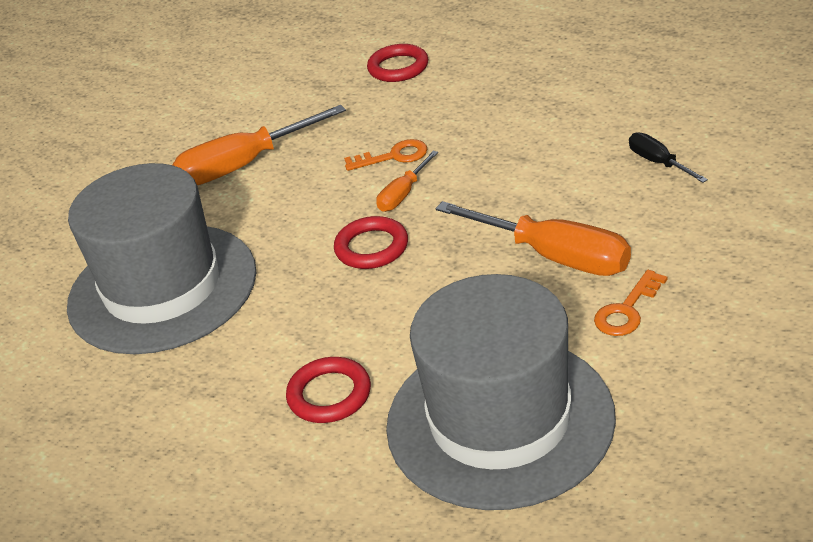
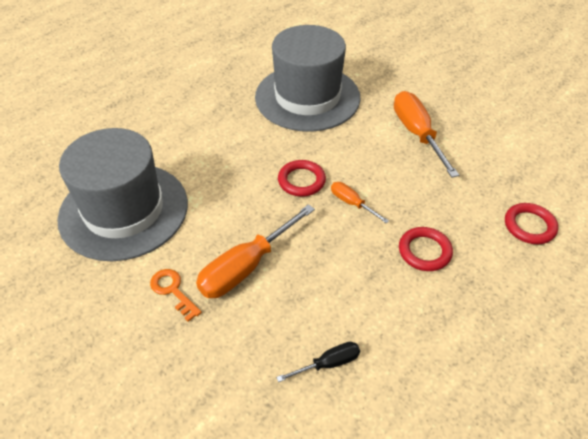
camera: 95 degrees right, 10 degrees up
(329, 395) = (186, 150): red ring -> red ring (424, 251)
(393, 156) = (400, 205): orange key -> none

